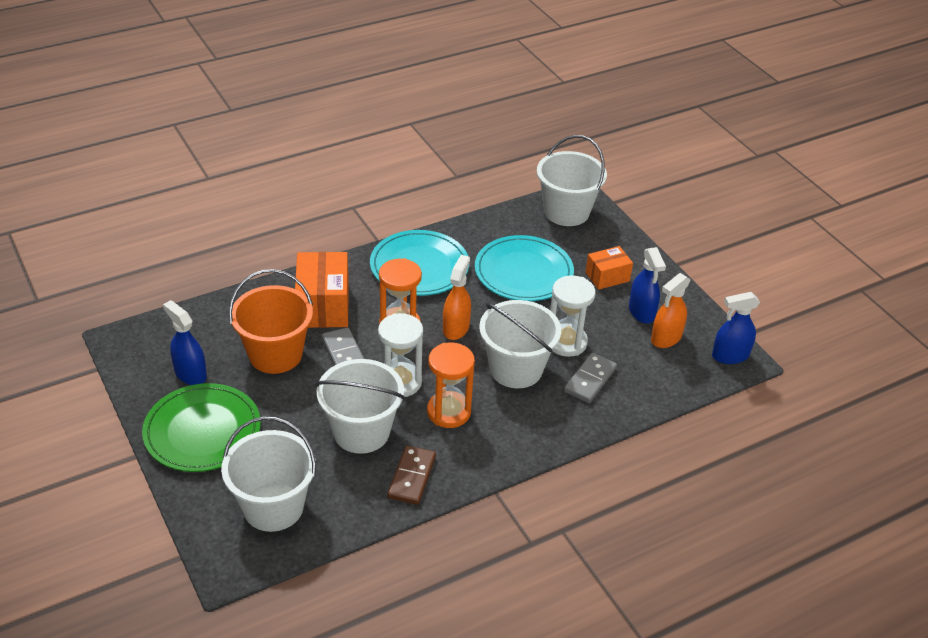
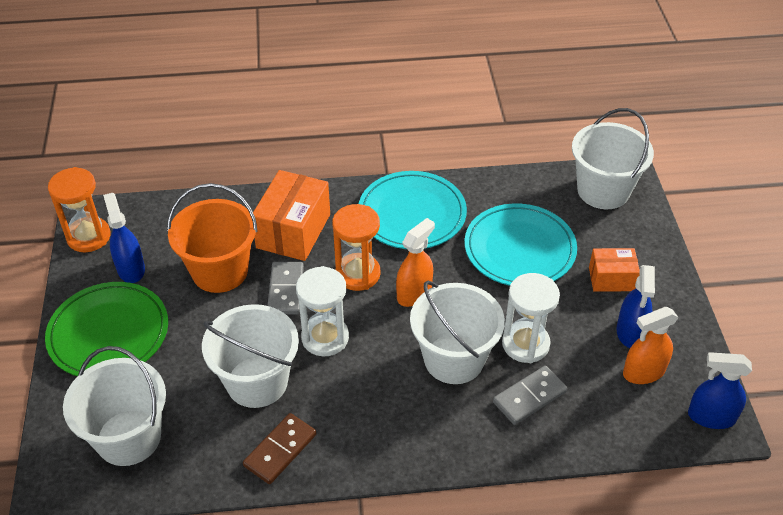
camera: 25 degrees right, 5 degrees up
(449, 412) = (357, 387): orange hourglass -> orange hourglass (88, 237)

